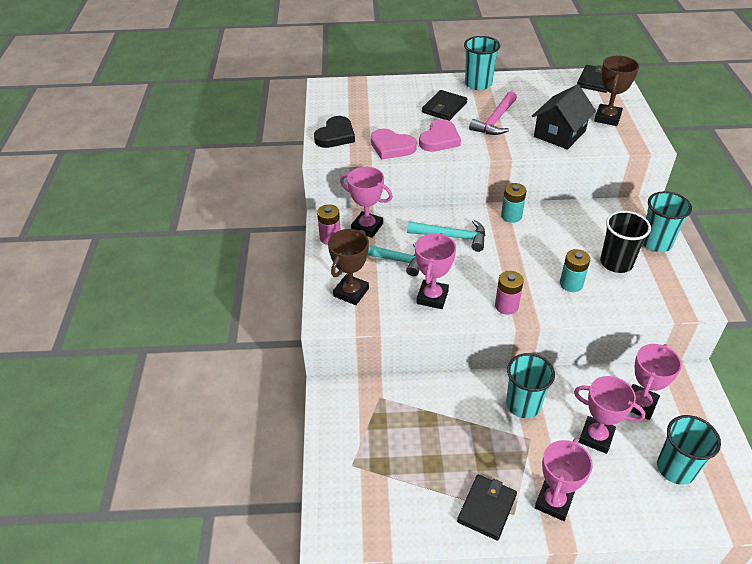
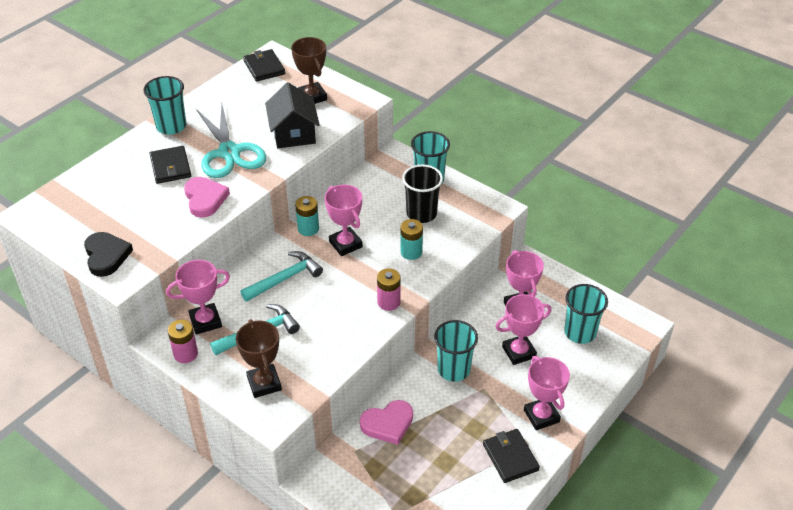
camera: 50 degrees left, 0 degrees up
(391, 147) = (173, 233): pink heart -> pink heart (388, 424)
(432, 297) = (330, 337): pink trophy -> pink trophy (345, 244)
(495, 120) = (229, 152): pink hammer -> turquoise scissors

